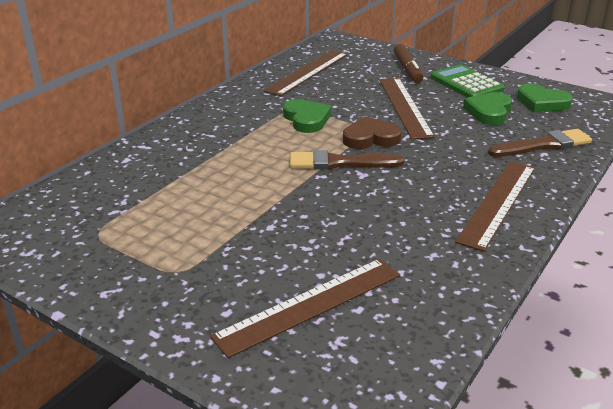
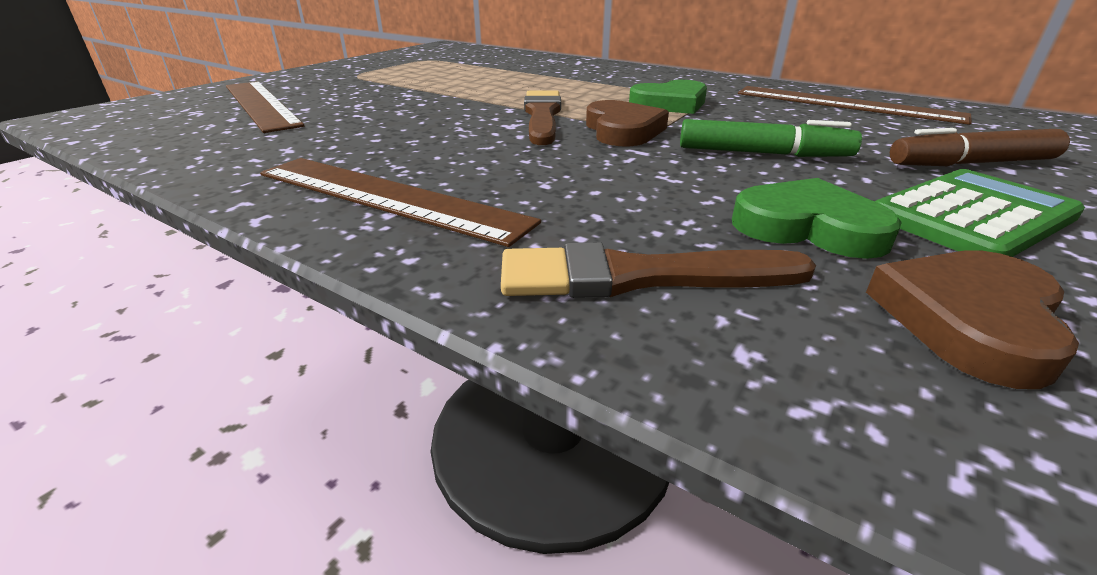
camera: 90 degrees right, 0 degrees up
(405, 107) = (763, 153): brown ruler -> green marker
(542, 102) = (968, 320): green heart -> brown heart
(543, 145) = (638, 276): brown brush -> brown brush turned 105 degrees clockwise

